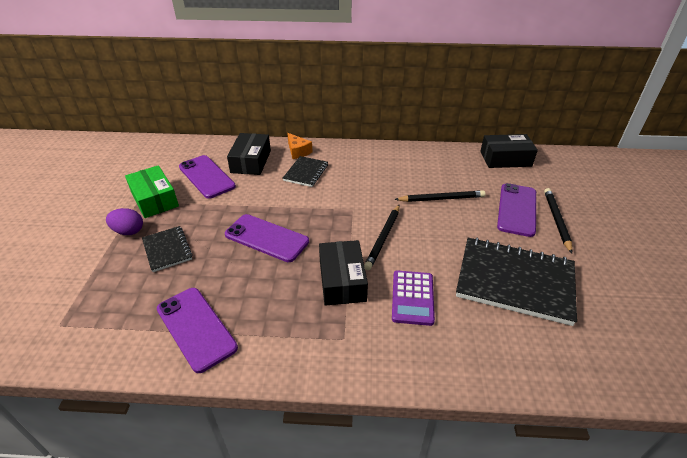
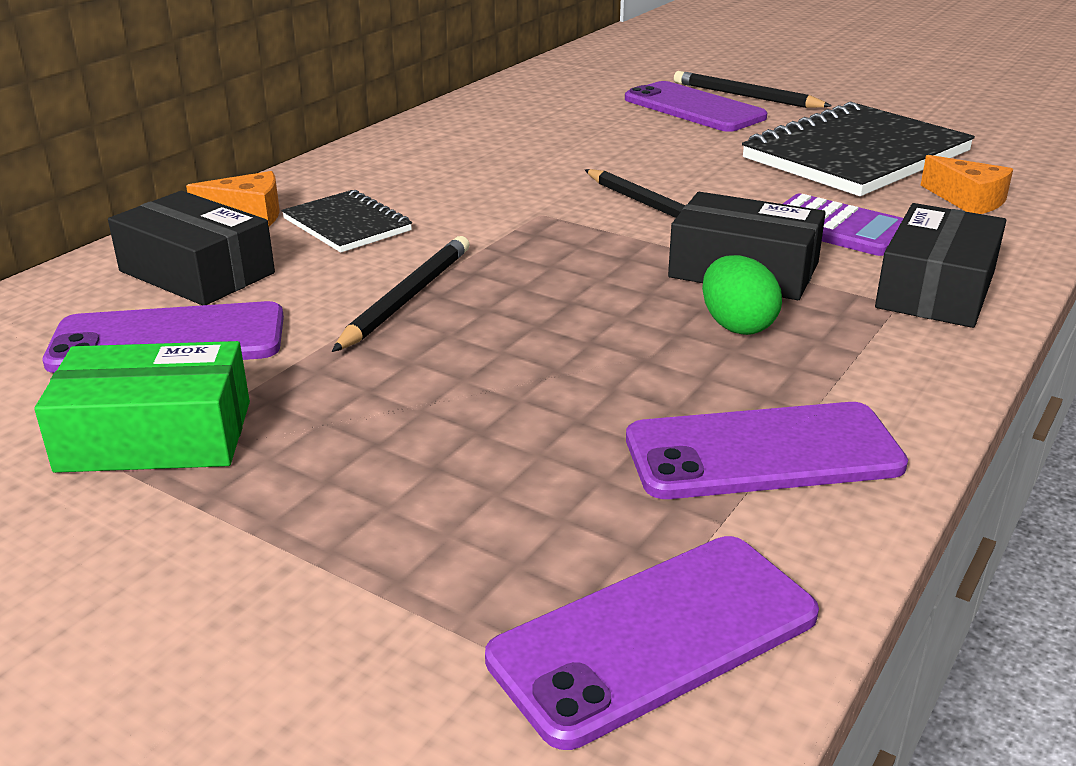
camera: 60 degrees left, 10 degrees down
(128, 231) = (260, 503): purple egg -> none
(167, 250) = (427, 449): black notebook -> none
(266, 238) = (532, 313): purple phone -> purple phone (655, 637)
(290, 293) = (737, 325): none -> green egg
(441, 199) = (603, 143): black pencil -> black pencil (407, 298)
(495, 340) = (968, 200): none -> orange cheese
(505, 159) = (555, 78): black box -> black box (936, 289)

